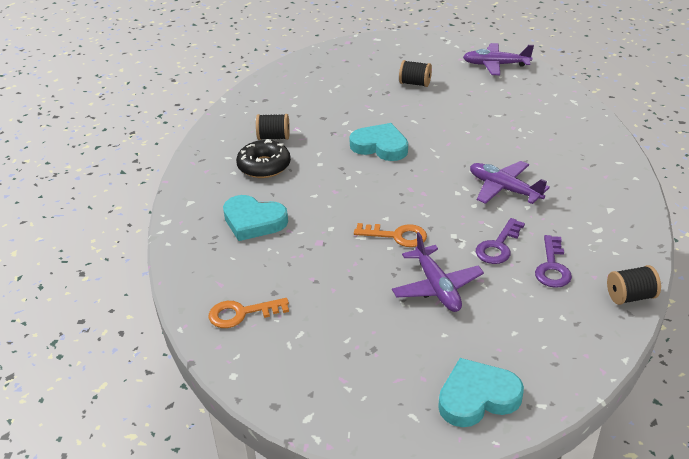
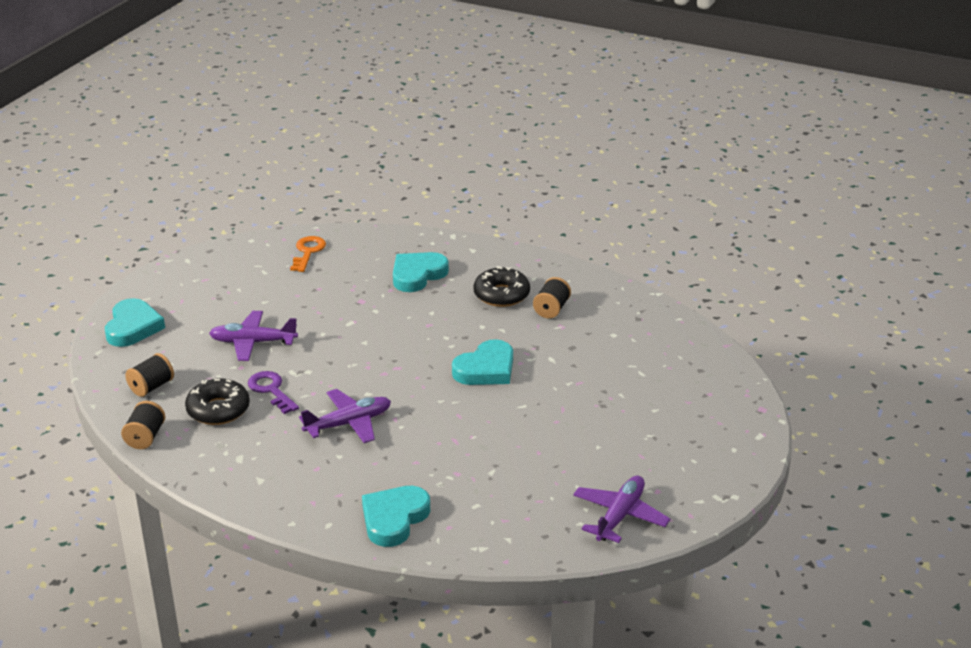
camera: 110 degrees right, 5 degrees down
(397, 236) = (334, 341): orange key -> none
(415, 83) = (609, 431): black spool -> black spool (151, 387)
(552, 267) = (218, 410): purple key -> black donut
(584, 138) = (394, 519): none -> turquoise heart

